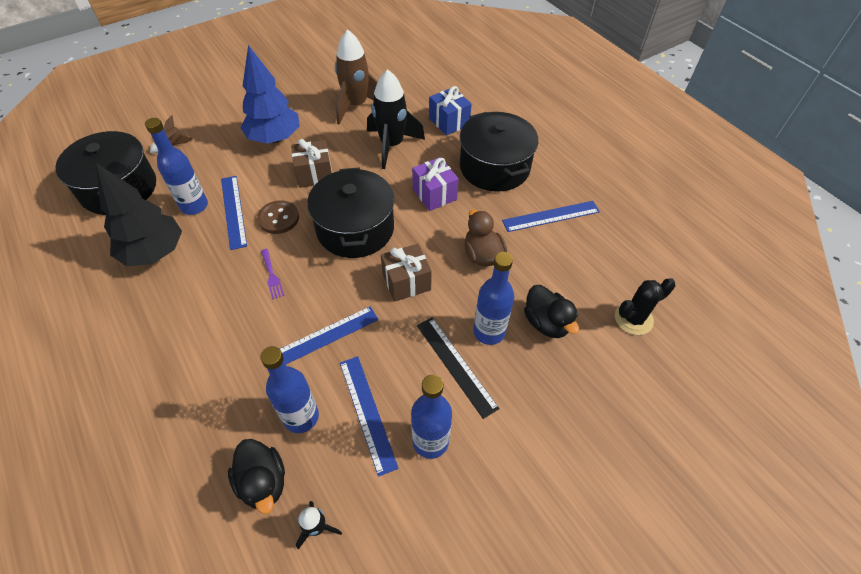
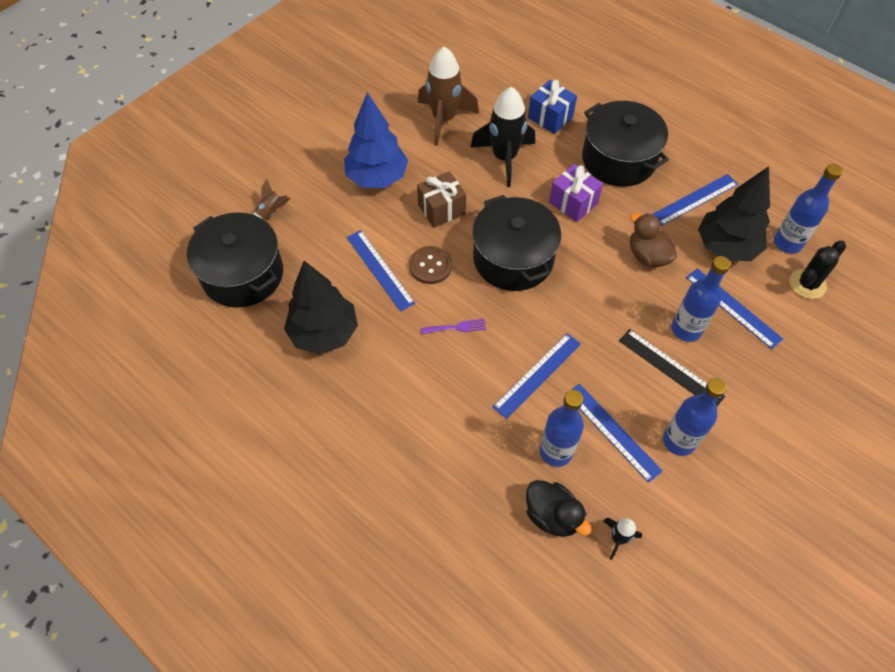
camera: 15 degrees left, 5 degrees up
(194, 206) = (335, 274): blue bottle -> blue bottle (787, 243)
(272, 276) = (456, 327): purple fork -> purple fork turned 60 degrees counterclockwise
(406, 282) = (589, 301): brown gift -> none
(546, 323) = (733, 307): black duck -> blue ruler
(563, 265) = (726, 247): none -> black tree

